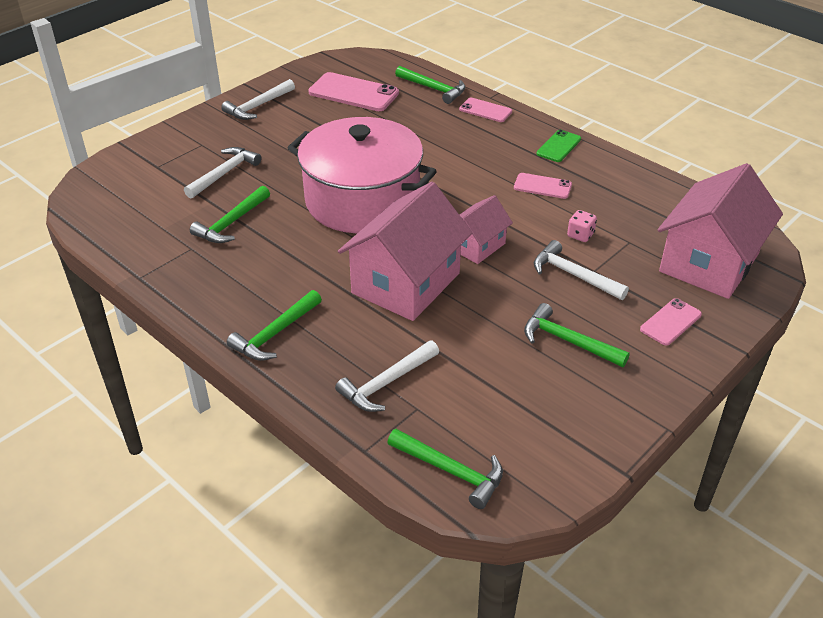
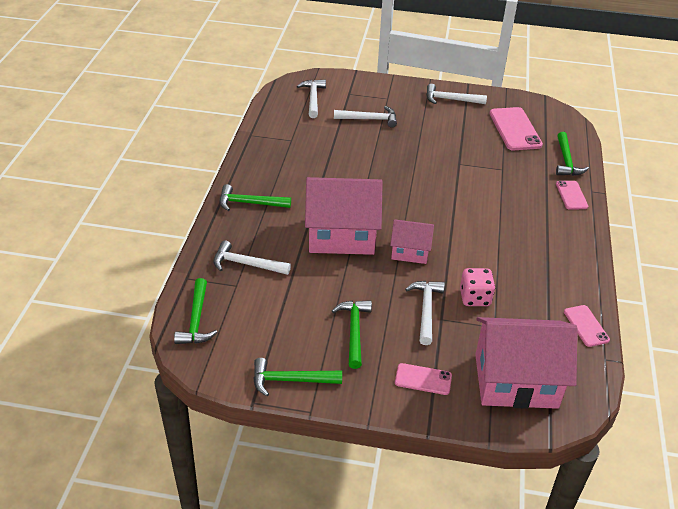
camera: 55 degrees right, 0 degrees up
(132, 197) = (313, 99): none -> white hammer
(232, 223) = (328, 143): green hammer -> green hammer (291, 380)
(362, 200) = (403, 183): pink pot -> none
(542, 186) = (511, 258): pink phone -> pink phone (586, 326)
(558, 146) = (571, 248): green phone -> none
(580, 235) = (475, 298): pink dice -> pink dice, size x1.53

